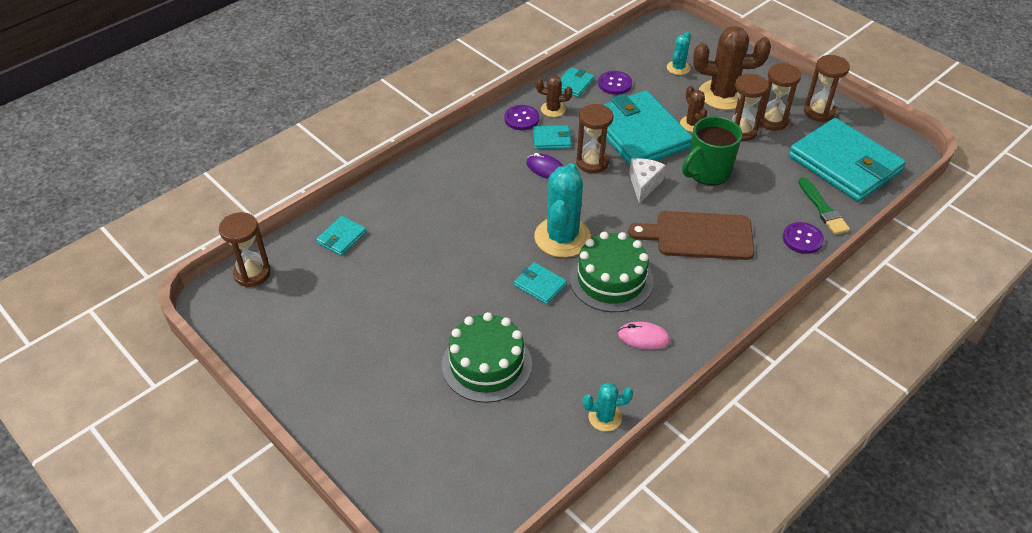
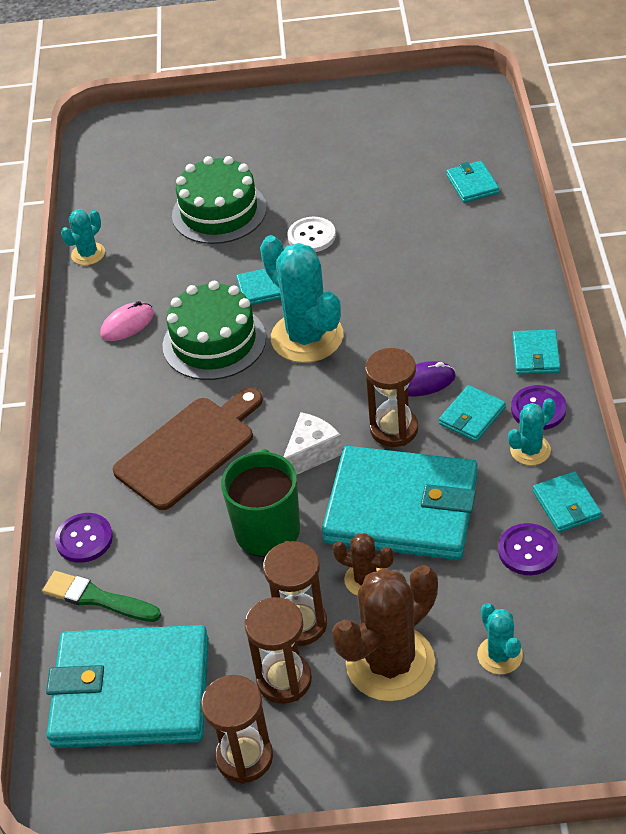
camera: 135 degrees right, 0 degrees up
(252, 273) = (480, 116): brown hourglass -> none
(467, 292) = (311, 236): none -> white button
(481, 137) = (536, 355): none -> turquoise wallet
(553, 109) = (530, 450): brown cactus -> turquoise cactus
(644, 184) = (311, 453): white cheese -> white cheese turned 105 degrees counterclockwise

